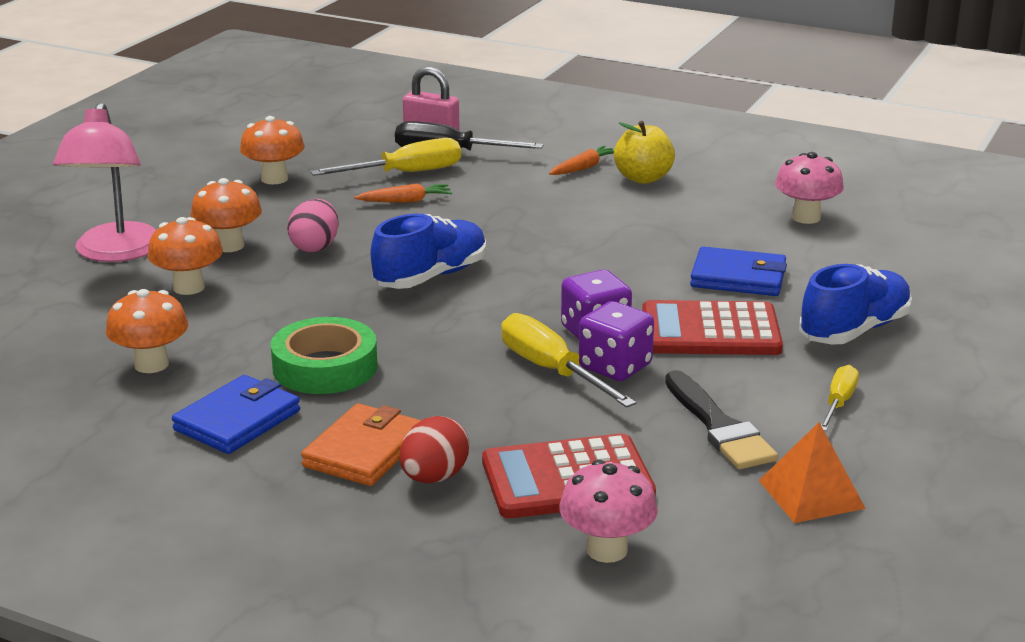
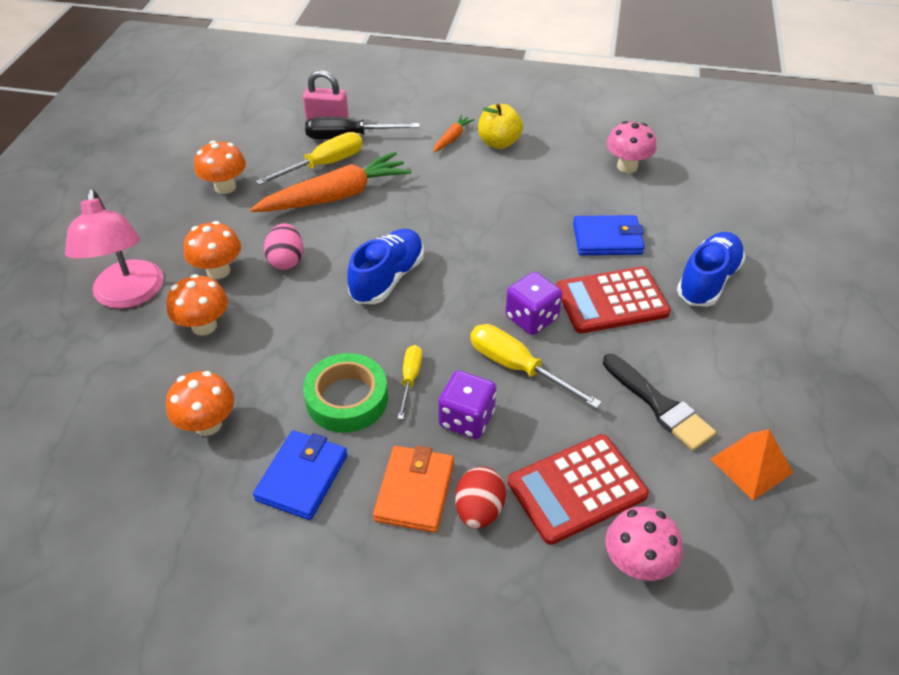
camera: 15 degrees left, 20 degrees up
(406, 201) = (336, 196): orange carrot -> orange carrot, size x2.20
(615, 367) = (561, 354): purple dice -> purple dice (466, 419)
(838, 403) = (729, 361): yellow screwdriver -> yellow screwdriver (410, 379)

